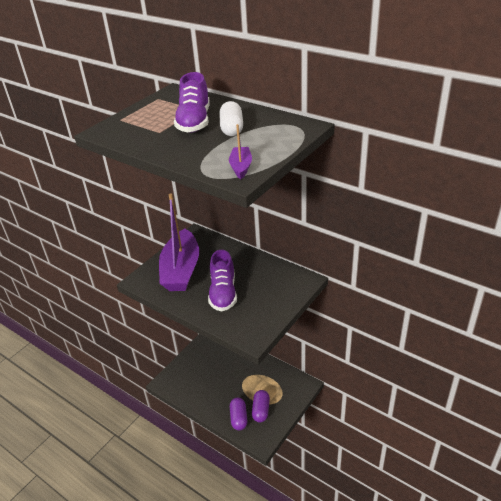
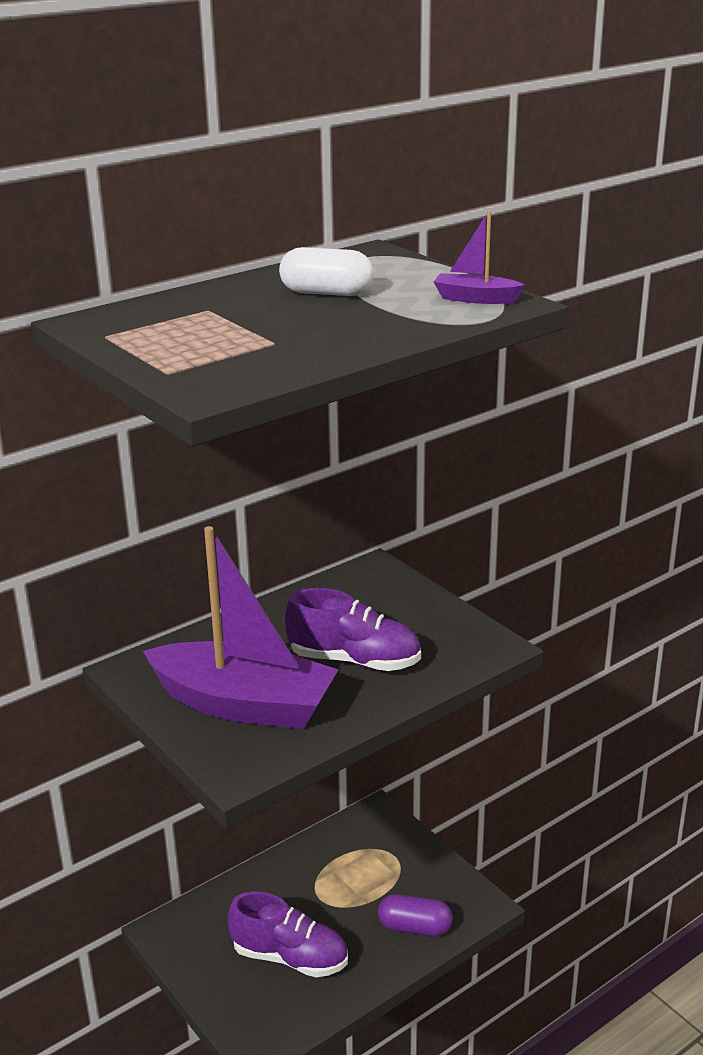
camera: 75 degrees left, 10 degrees down
(194, 122) = (263, 315): purple shoe -> purple shoe (290, 957)
(261, 410) = (410, 889): purple capsule -> none

